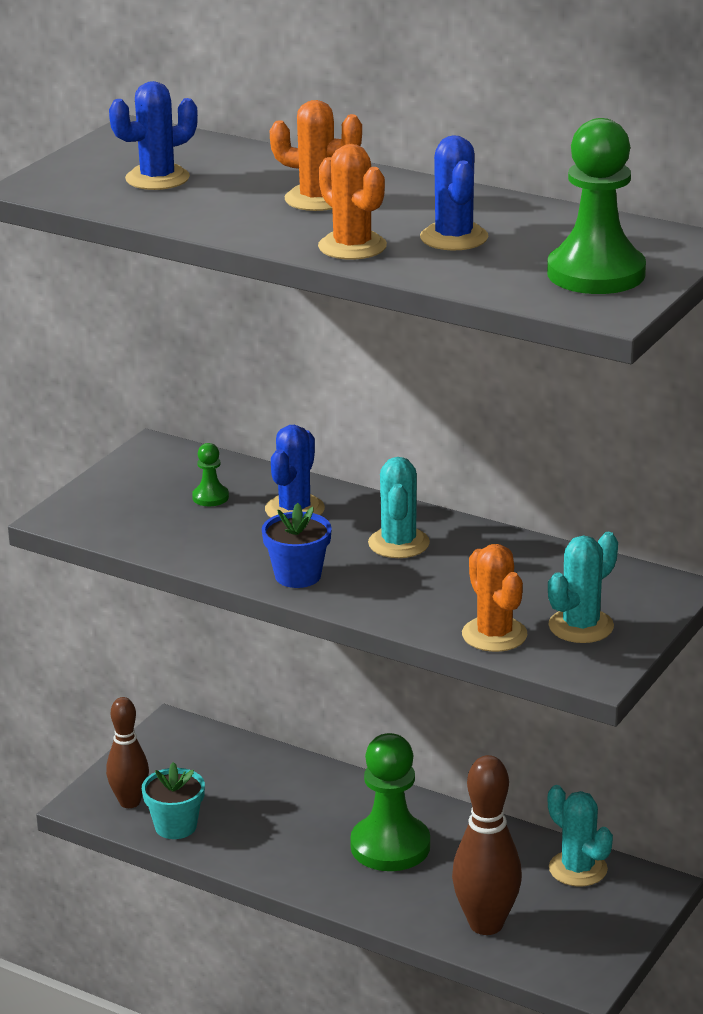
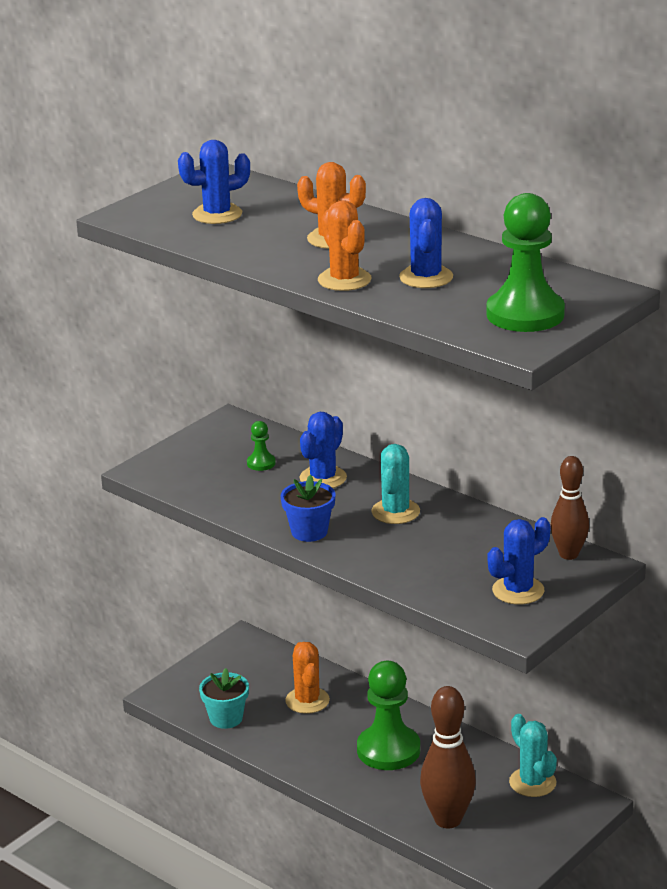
camera: 10 degrees right, 0 degrees up
(130, 802) = (195, 696): brown bowling pin -> brown bowling pin (568, 554)
(494, 635) = (447, 592): orange cactus -> orange cactus (307, 701)
(581, 626) = (518, 590): turquoise cactus -> blue cactus

